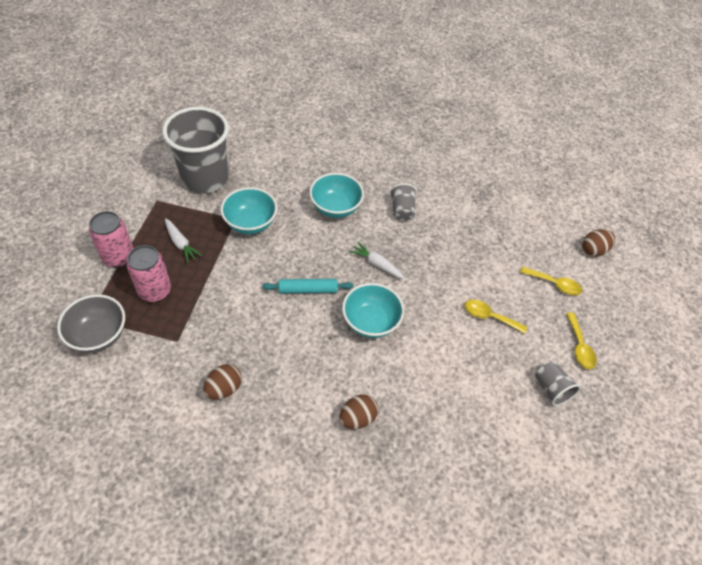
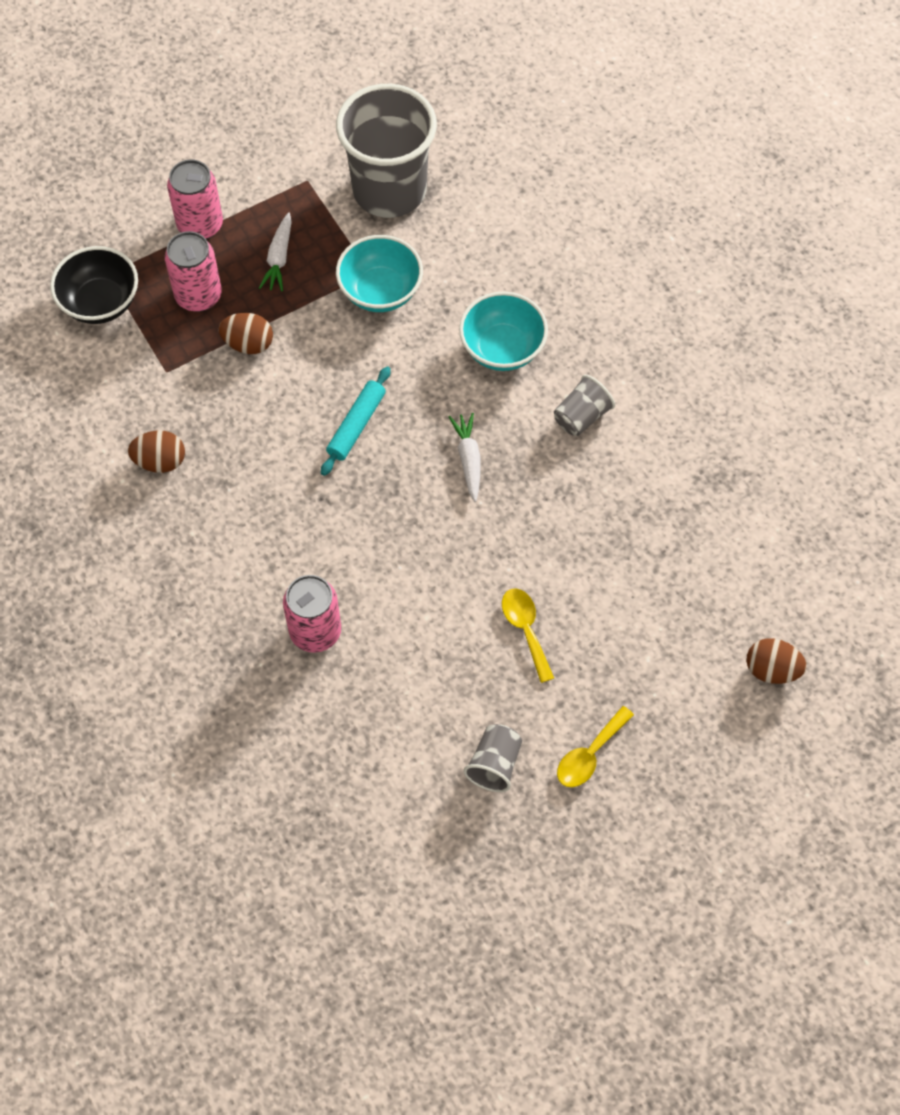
camera: 50 degrees right, 10 degrees up
(98, 335) = (100, 303): grey bowl -> black bowl
(308, 290) = (356, 425): turquoise rolling pin -> turquoise rolling pin turned 75 degrees clockwise
(357, 418) = (254, 605): brown egg -> brown egg (248, 344)
(371, 322) = (383, 519): turquoise bowl -> none
(402, 403) = (315, 631): none -> pink can
(554, 284) = (658, 663): yellow spoon -> none

